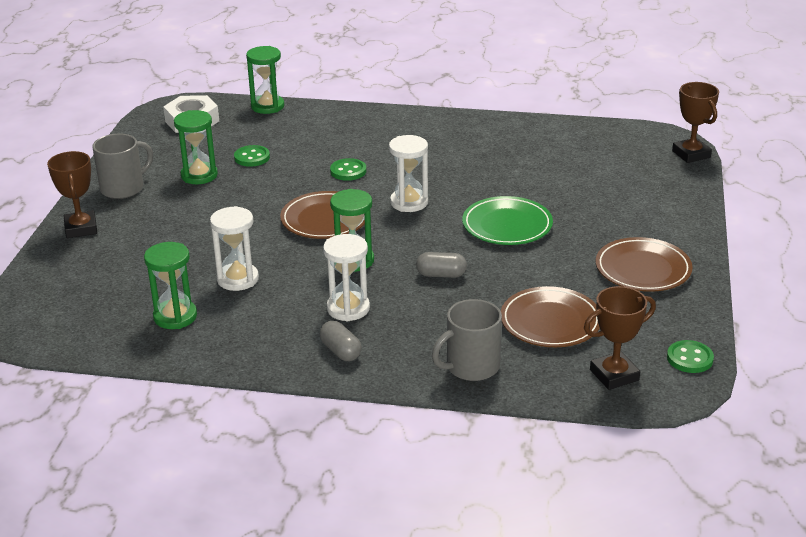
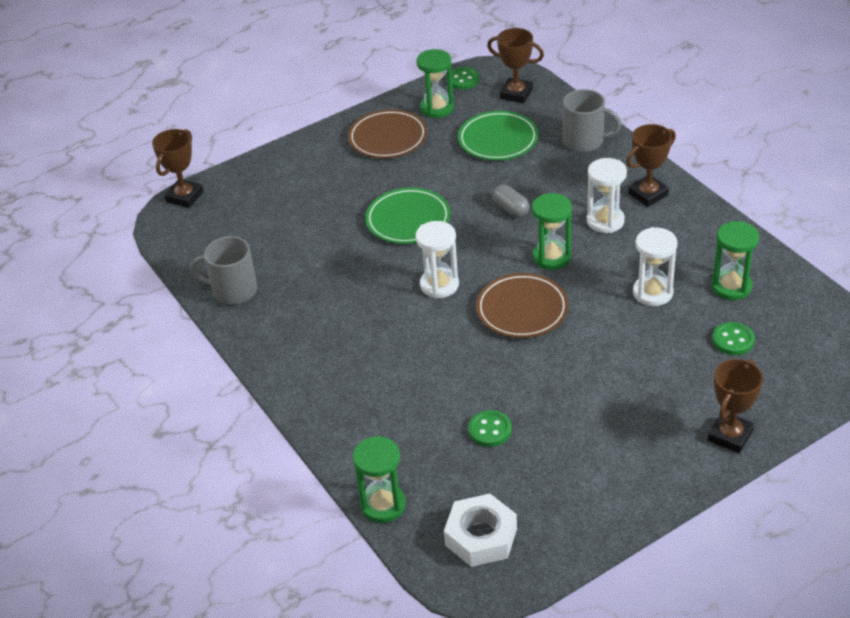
camera: 130 degrees left, 10 degrees up
(123, 188) = (646, 469): grey mug -> grey mug (233, 291)
(199, 175) = (562, 437): green hourglass -> green hourglass (437, 108)
(341, 351) = (648, 194): grey capsule -> brown trophy
(348, 171) = (435, 352): green button -> green button (733, 340)
(550, 322) = (498, 139): brown plate -> green plate

